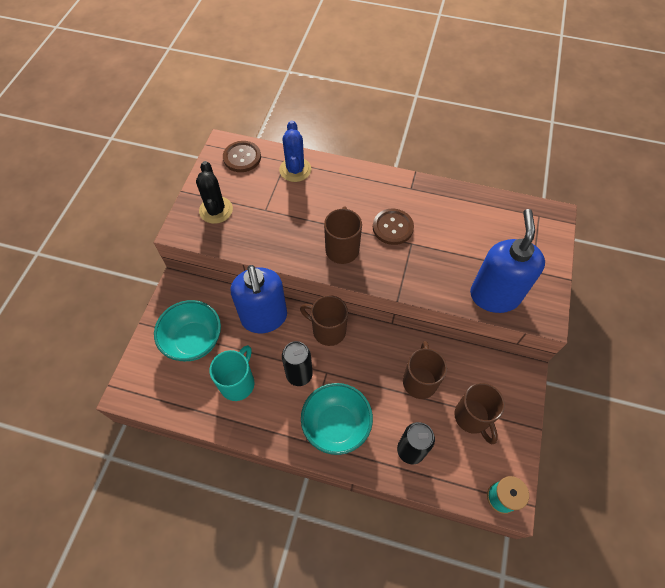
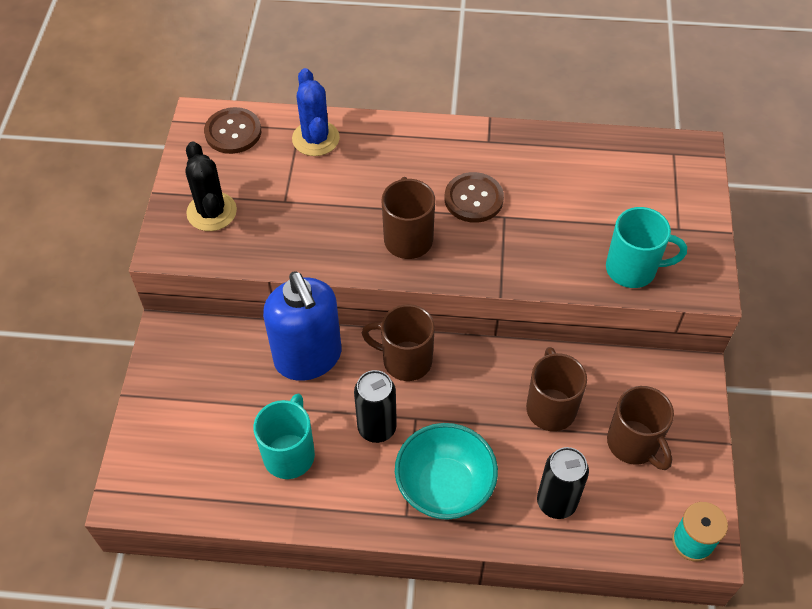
camera: 10 degrees left, 5 degrees down
(194, 340) = (210, 406): turquoise bowl -> none
(494, 295) = (633, 269): blue soap dispenser -> turquoise mug

